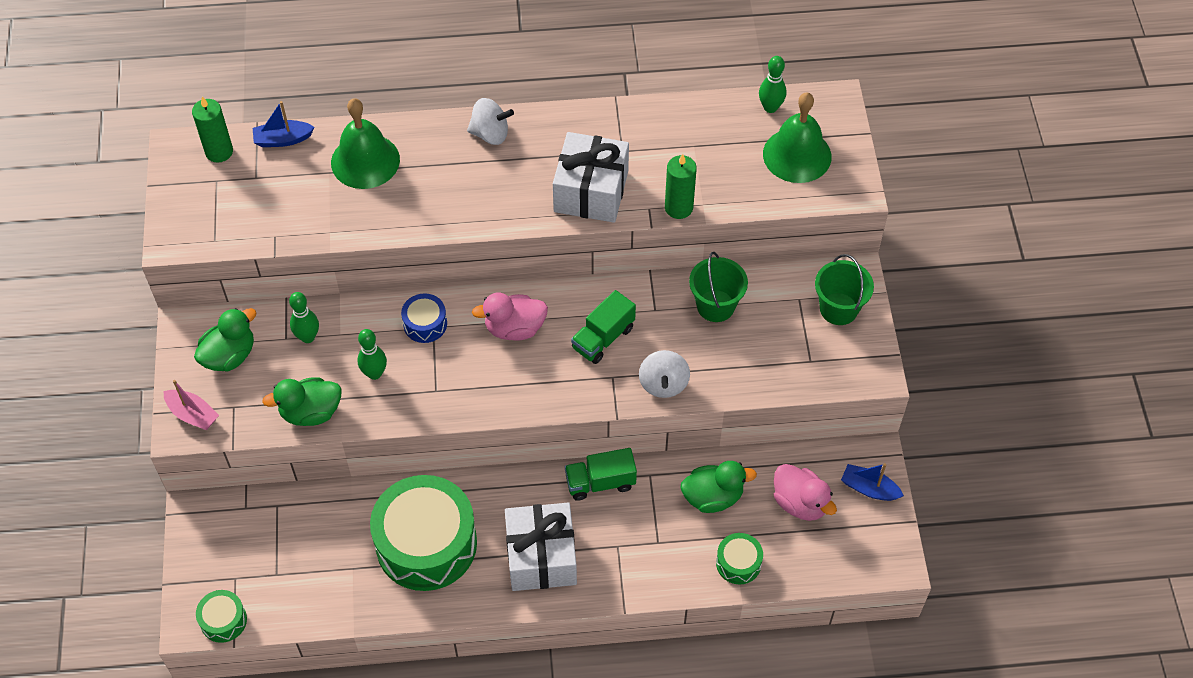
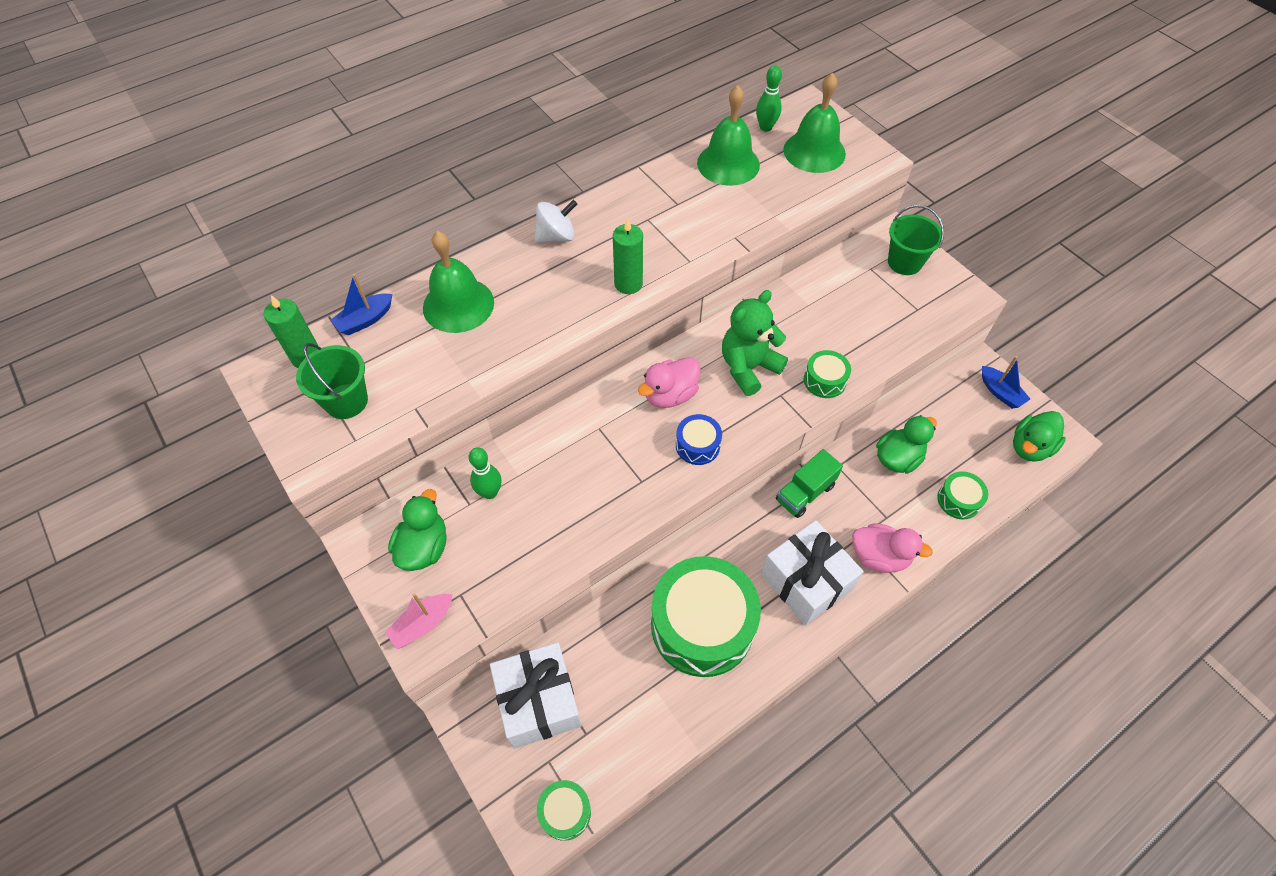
camera: 30 degrees left, 0 degrees up
(192, 414) = (423, 624): pink boat -> pink boat turned 135 degrees clockwise
(310, 412) = (540, 560): green duck -> green duck (1030, 447)
(374, 373) = (575, 494): green bowling pin -> none
(425, 324) = (590, 428): blue drum -> blue drum (697, 445)
(591, 191) = (677, 244): white gift -> white gift (538, 701)
(603, 338) = (748, 368): green truck -> green teddy bear
(663, 384) = (824, 380): white spinning top -> green drum
(678, 208) = (758, 226): green candle -> green candle (628, 284)
(702, 130) = (728, 164): none -> green bell
(715, 306) = (814, 302): green bucket -> green bucket (346, 401)
(800, 503) = (963, 429): pink duck -> pink duck (879, 556)
(869, 488) = (1000, 392): blue boat -> blue boat turned 120 degrees counterclockwise

